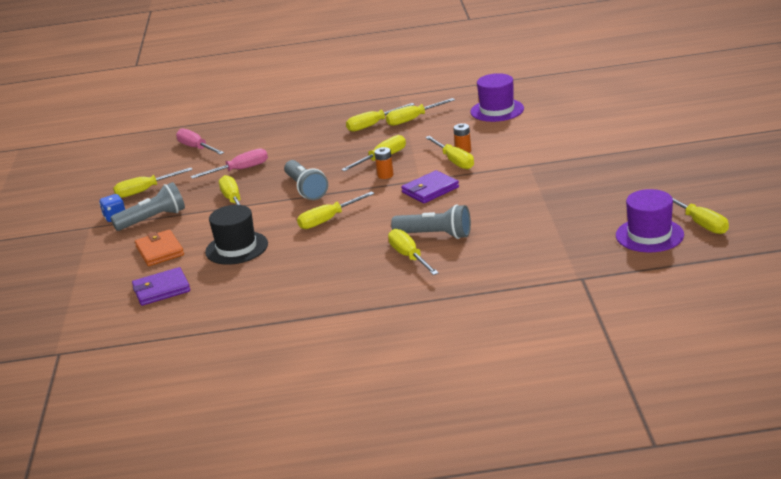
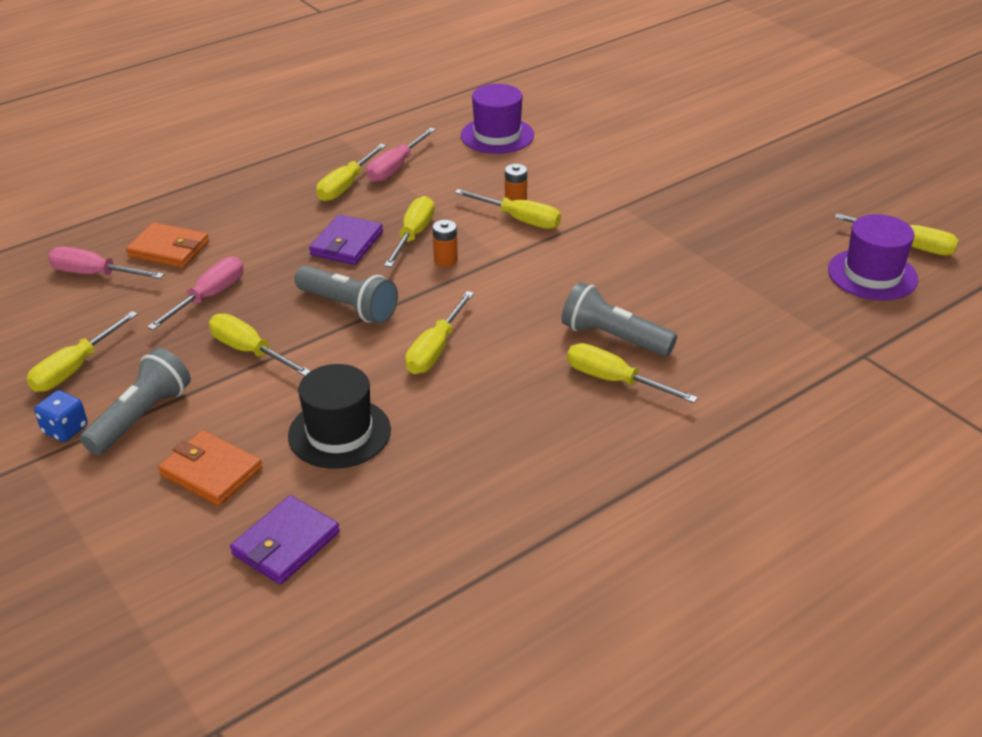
camera: 35 degrees left, 10 degrees up
(244, 142) = (169, 249): none -> orange wallet
(413, 119) = (396, 167): yellow screwdriver -> pink screwdriver
(430, 190) = (533, 270): purple wallet -> purple wallet (347, 244)
(435, 235) = (613, 338): grey flashlight -> grey flashlight turned 135 degrees counterclockwise

